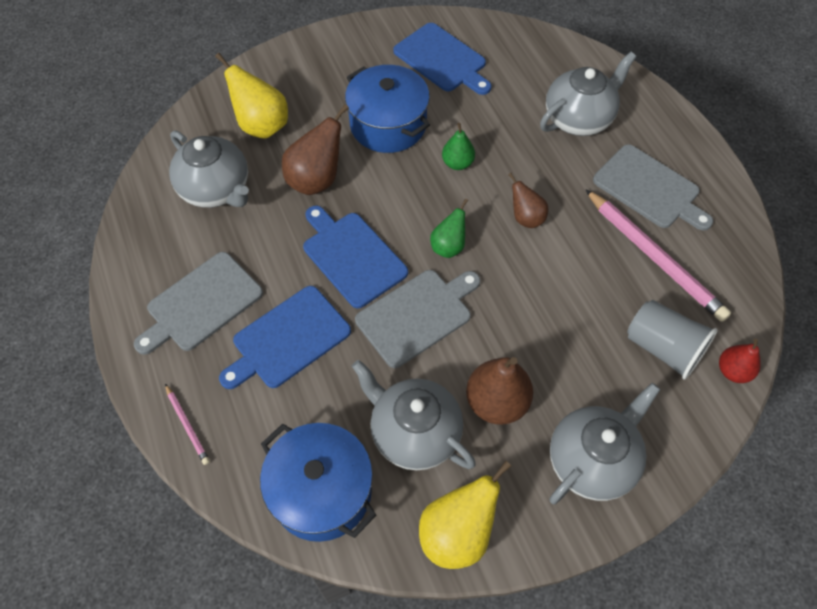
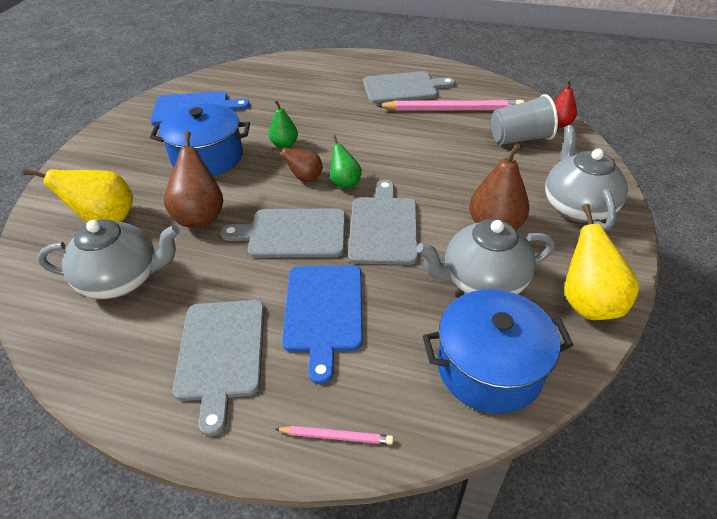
camera: 50 degrees left, 15 degrees down
(352, 256) = (293, 233): blue cutting board -> grey cutting board
(526, 218) = (365, 140): brown pear -> brown pear (304, 178)
(579, 119) = (320, 85): grey teapot -> none

